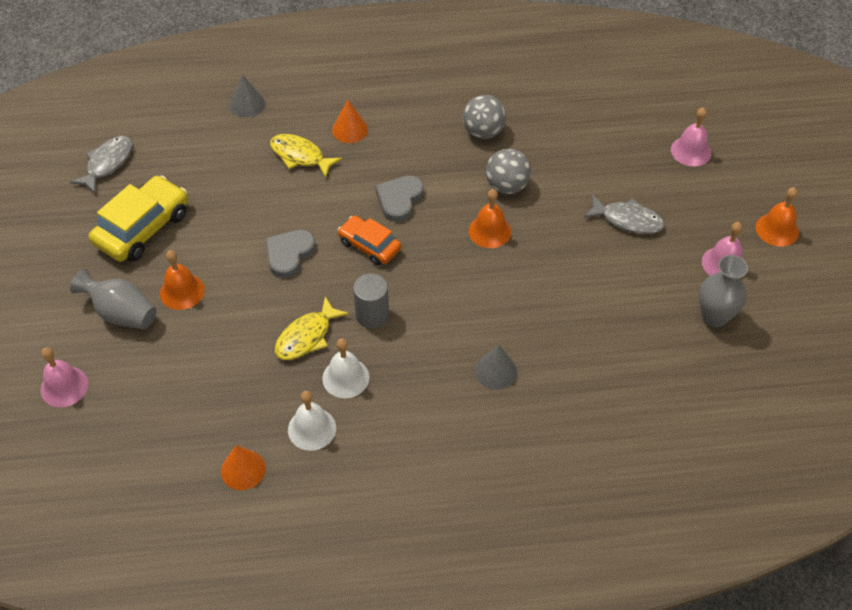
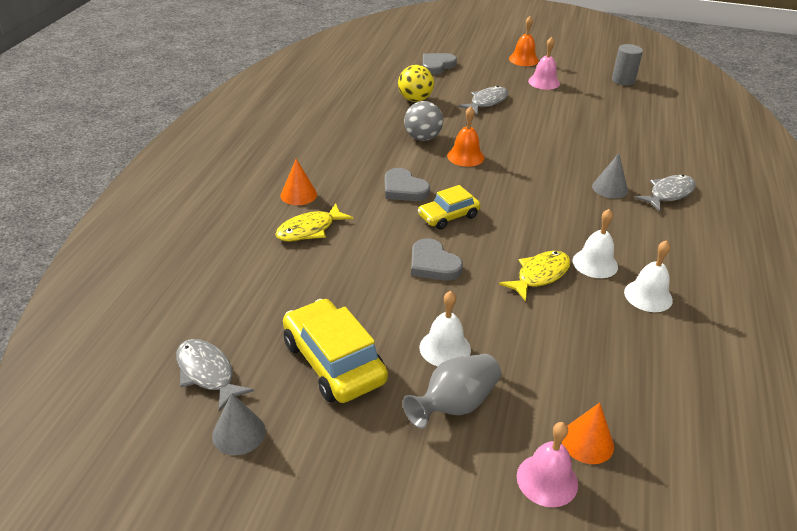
camera: 70 degrees left, 15 degrees down
(182, 291) = (445, 348): orange bell -> white bell
(243, 469) = (689, 350): orange cone -> orange cone (587, 442)
(247, 104) = (209, 247): grey cone -> grey cone (239, 433)
(307, 336) = (539, 275): yellow fish -> yellow fish turned 105 degrees counterclockwise
(369, 246) = (448, 216): orange car -> yellow car
(372, 315) = (529, 233): grey cylinder -> grey cylinder (623, 80)
(483, 132) = (356, 133): grey ball -> none
(515, 430) = (669, 194): none -> grey fish
(589, 156) = (415, 99): none -> yellow ball
(691, 151) = (437, 66): pink bell -> grey heart
(714, 317) = (588, 97): grey vase -> none

